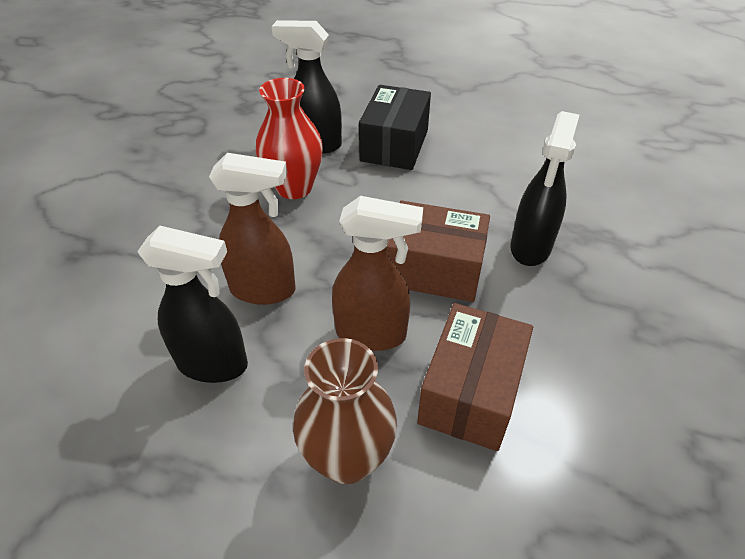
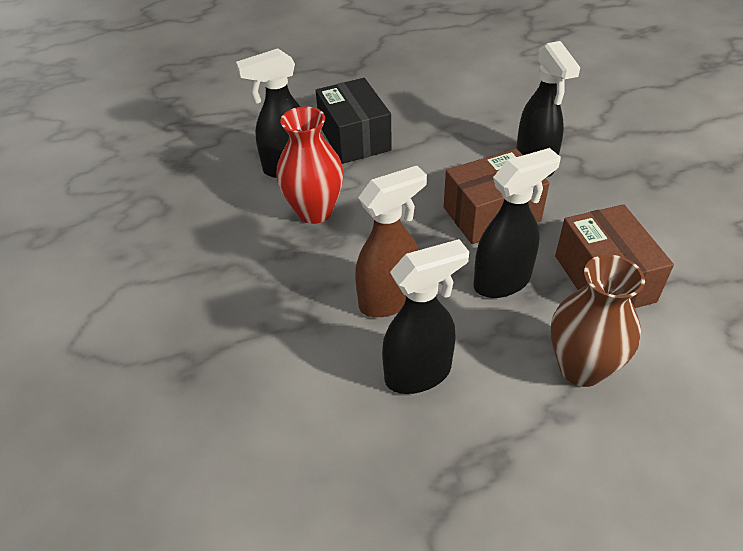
camera: 35 degrees left, 0 degrees up
(372, 334) = (502, 281): brown spray bottle -> black spray bottle

